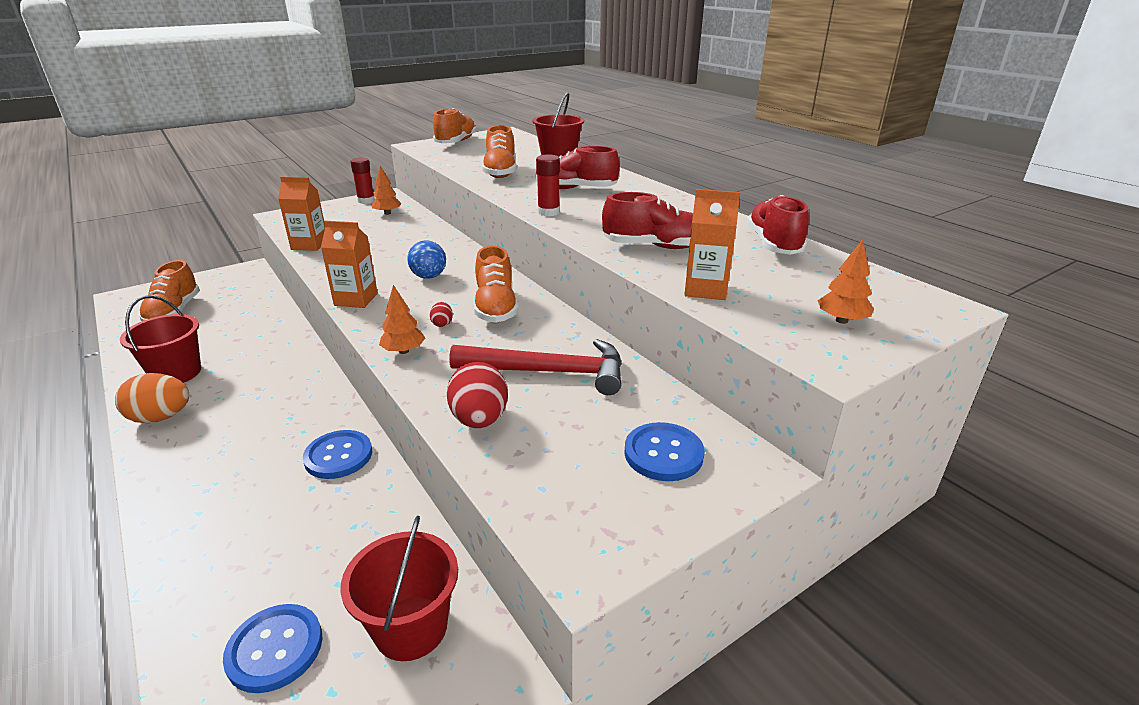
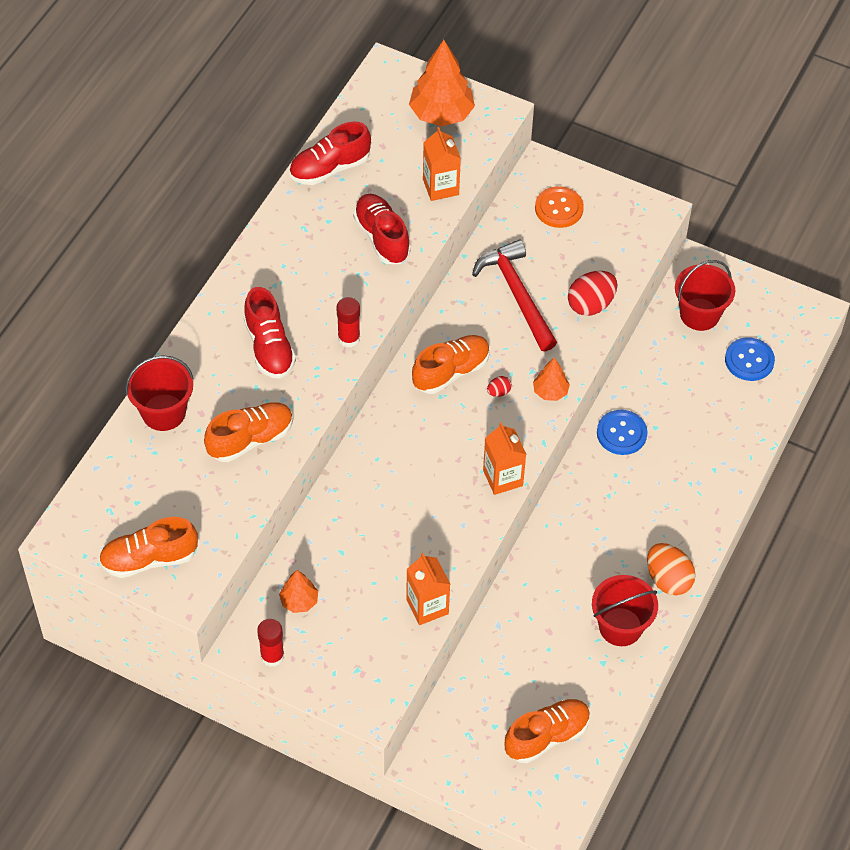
camera: 120 degrees left, 25 degrees up
(429, 276) = (428, 453): blue ball -> none
(663, 453) = (559, 208): blue button -> orange button
(841, 320) = (441, 114): orange tree -> orange tree, size x1.88

